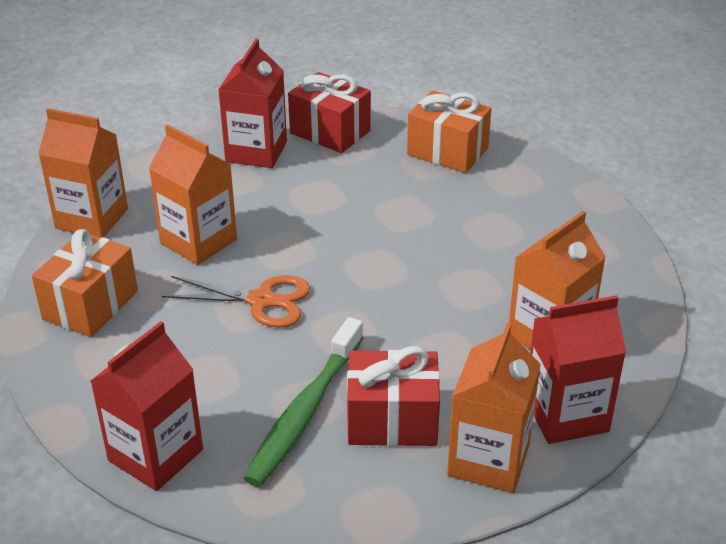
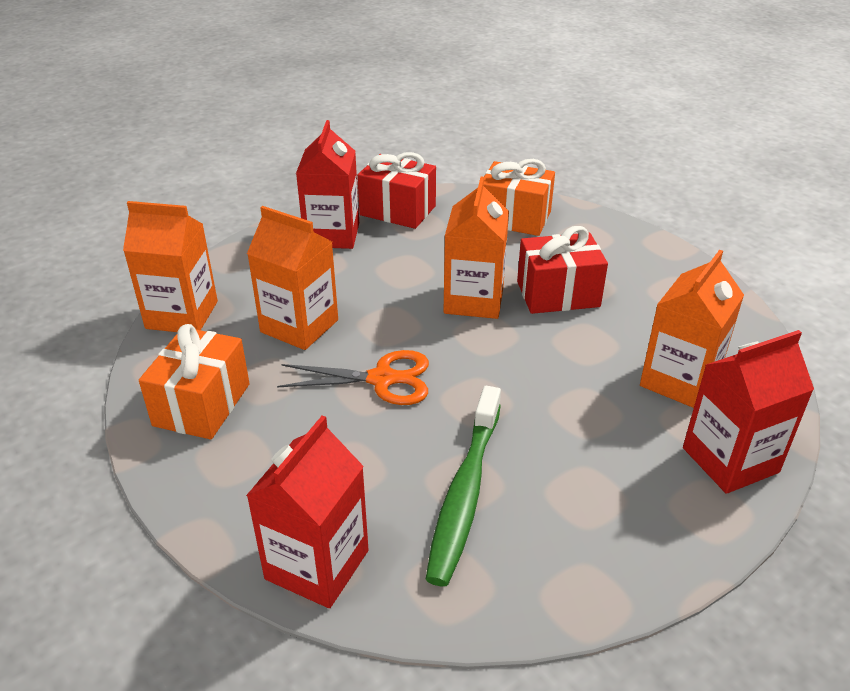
camera: 10 degrees left, 0 degrees up
(392, 420) = (559, 489): red gift -> red gift (558, 294)
(488, 460) = (673, 519): orange carton -> orange carton (474, 300)

